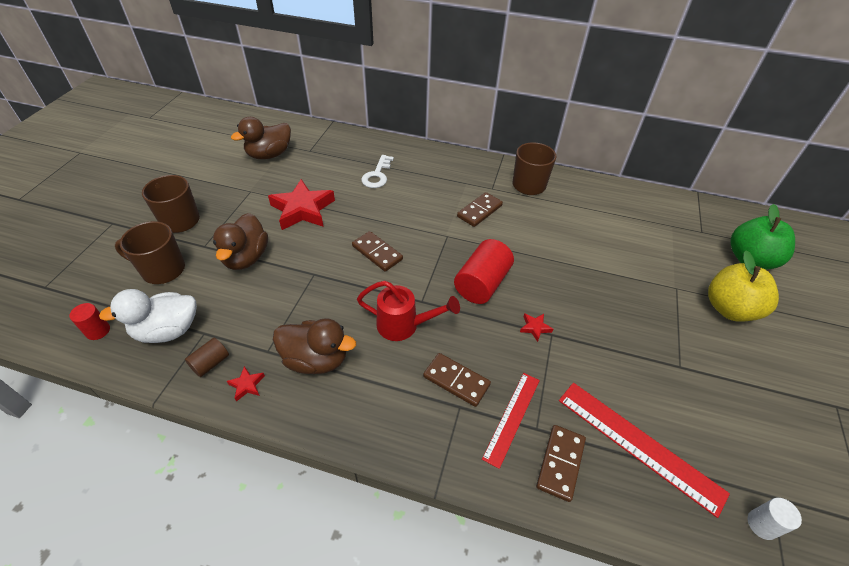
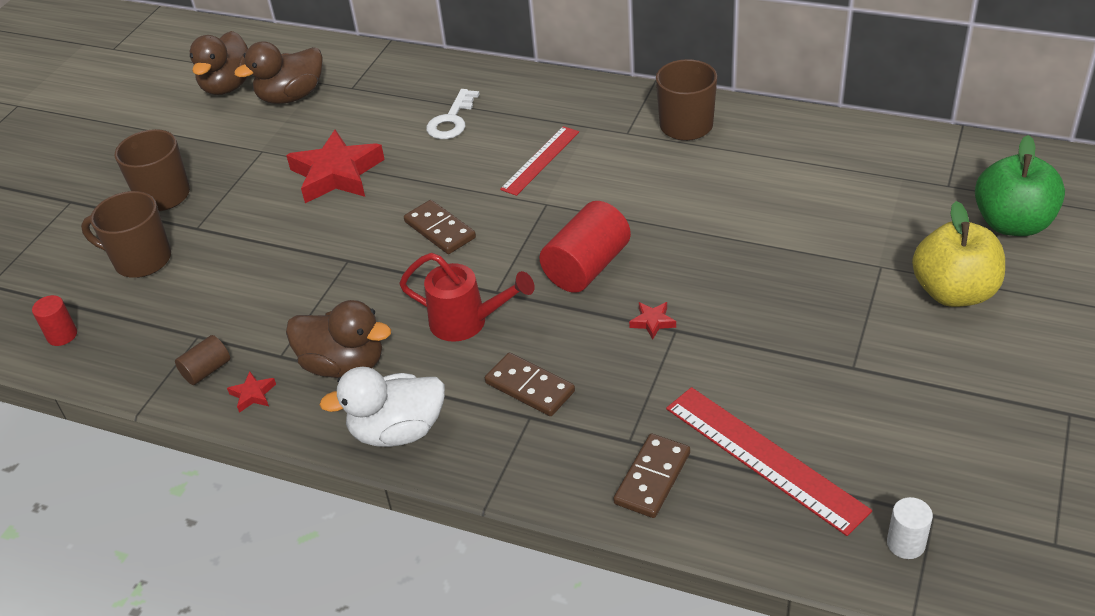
camera: 10 degrees right, 5 degrees down
(168, 330) = (151, 333): white duck -> white duck (397, 431)
(246, 258) = (254, 241): brown duck -> brown duck (228, 86)
(479, 211) = (601, 167): brown domino -> none
(512, 418) = (598, 429): red ruler -> red ruler (540, 160)

